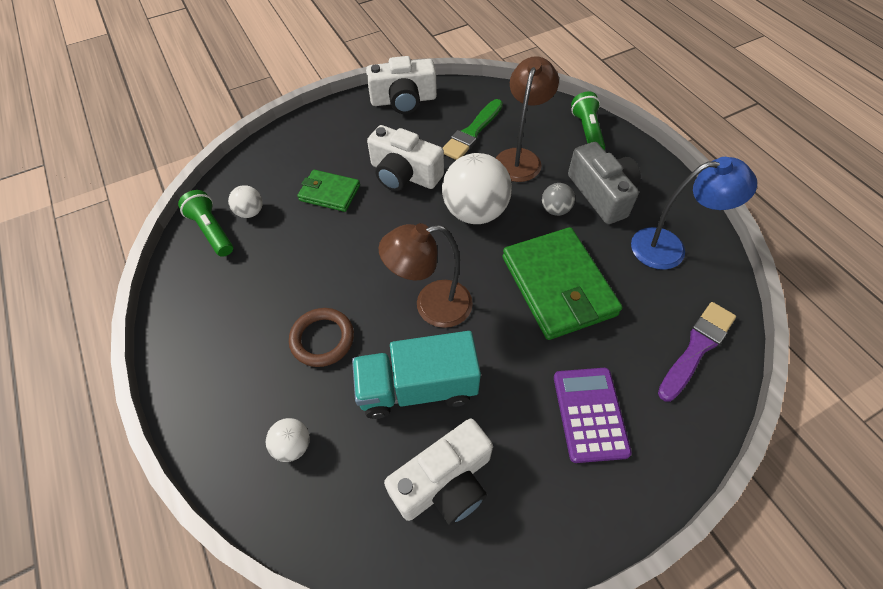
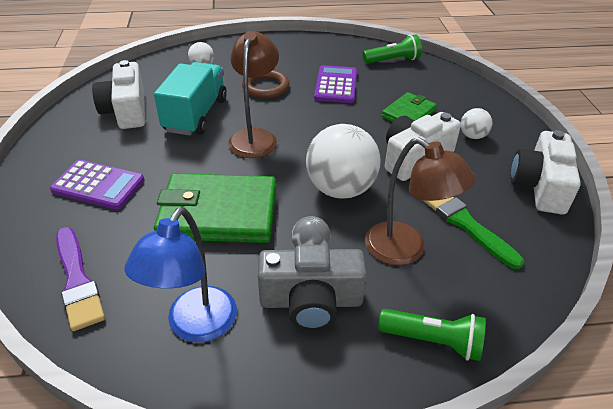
camera: 110 degrees right, 15 degrees down
(250, 212) = (404, 76): white ball -> white ball (472, 136)
(292, 268) = (336, 85): none -> purple calculator

